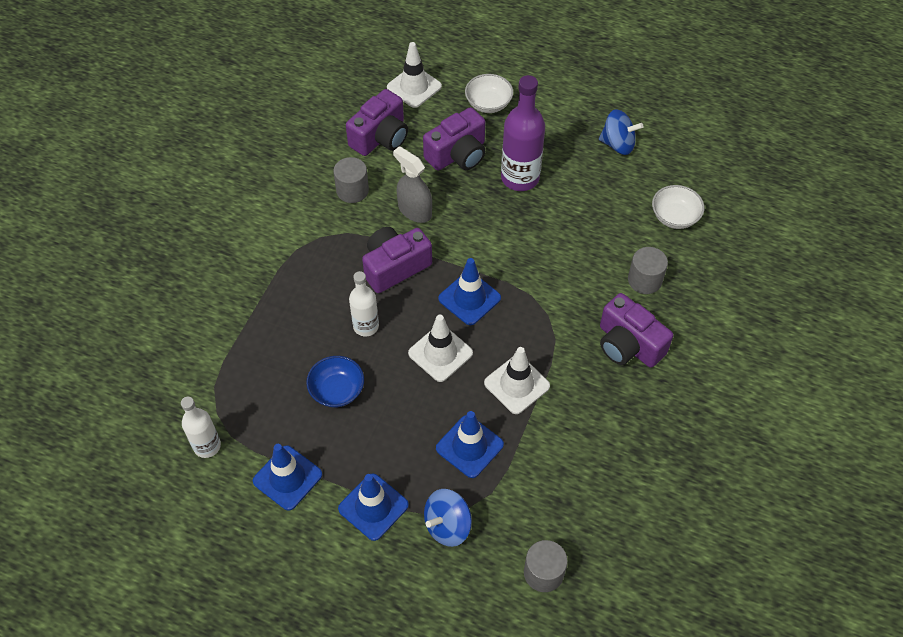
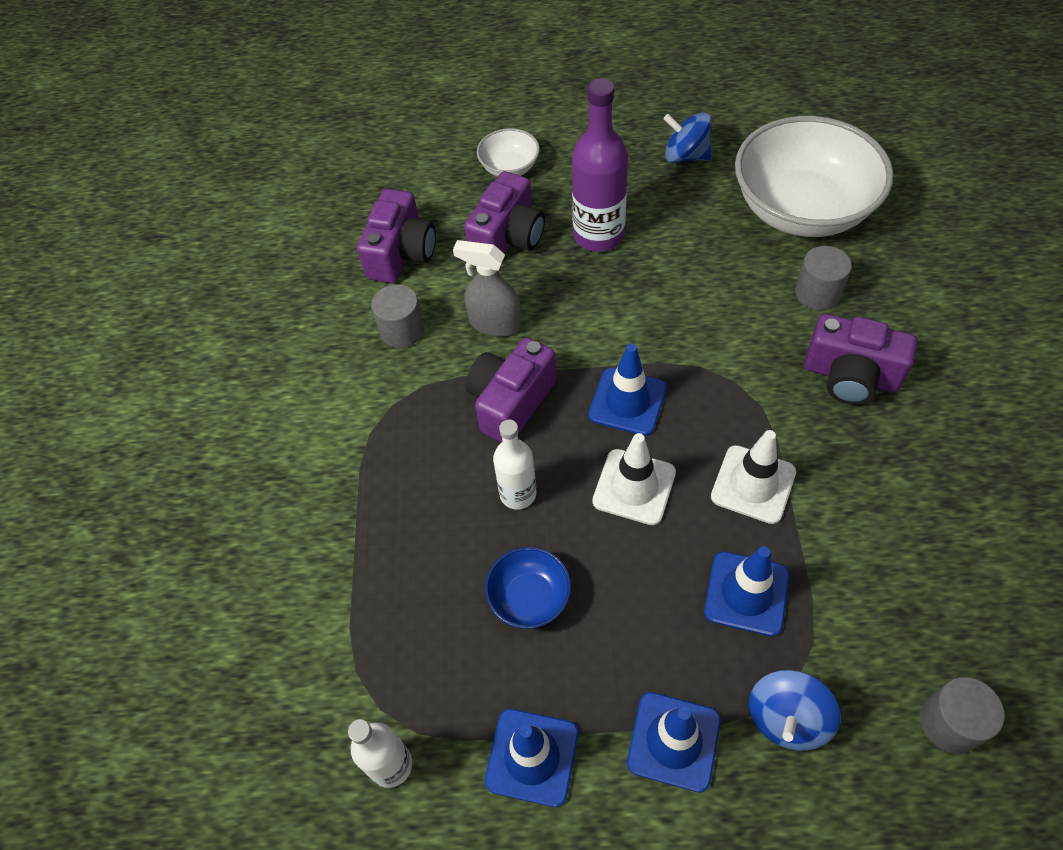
camera: 20 degrees left, 0 degrees up
(414, 87) = (409, 182): white traffic cone -> none
(618, 144) = (686, 156): blue spinning top -> blue spinning top turned 150 degrees counterclockwise
(674, 217) = (801, 209): white bowl -> white bowl, size x2.23

